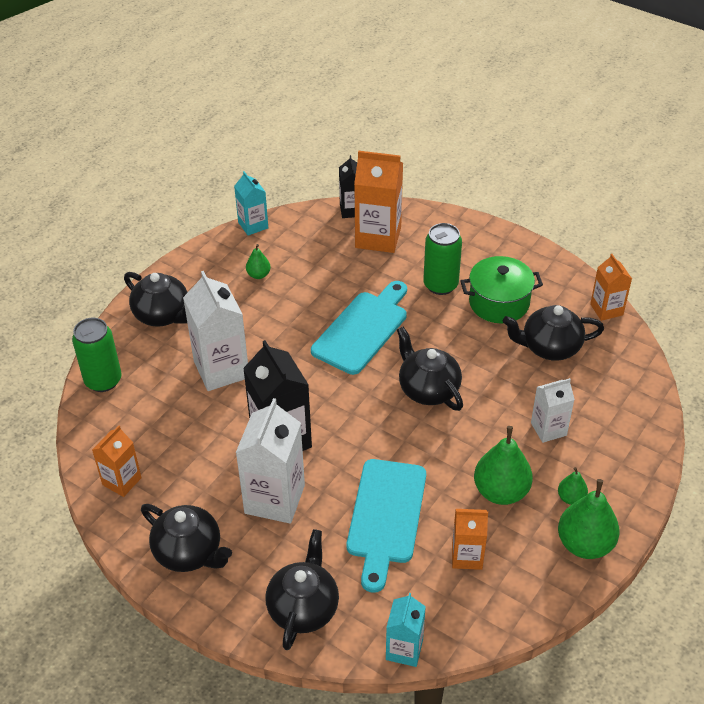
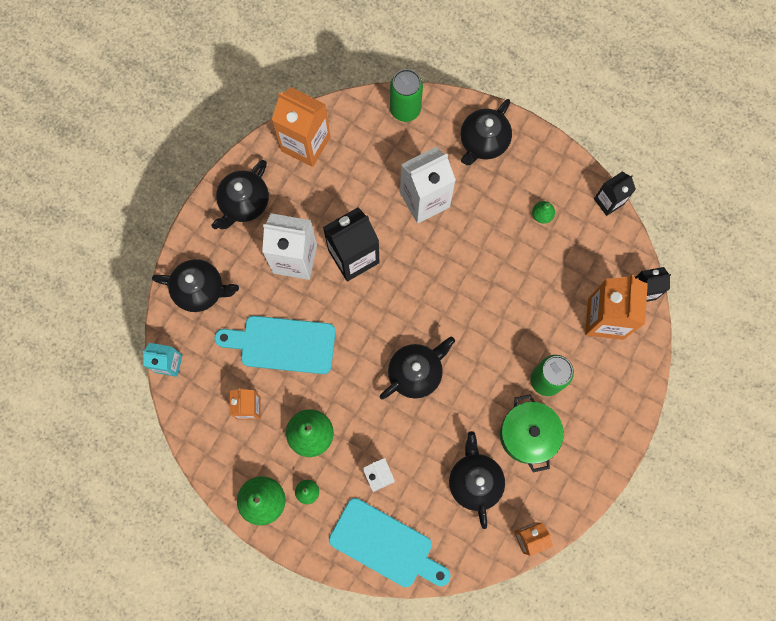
camera: 85 degrees right, 30 degrees up
(122, 481) = (305, 144): orange carton -> orange carton, size x1.71
(253, 225) = (608, 201): turquoise carton -> black carton
(362, 329) = (482, 312): turquoise cutting board -> turquoise cutting board (385, 545)

